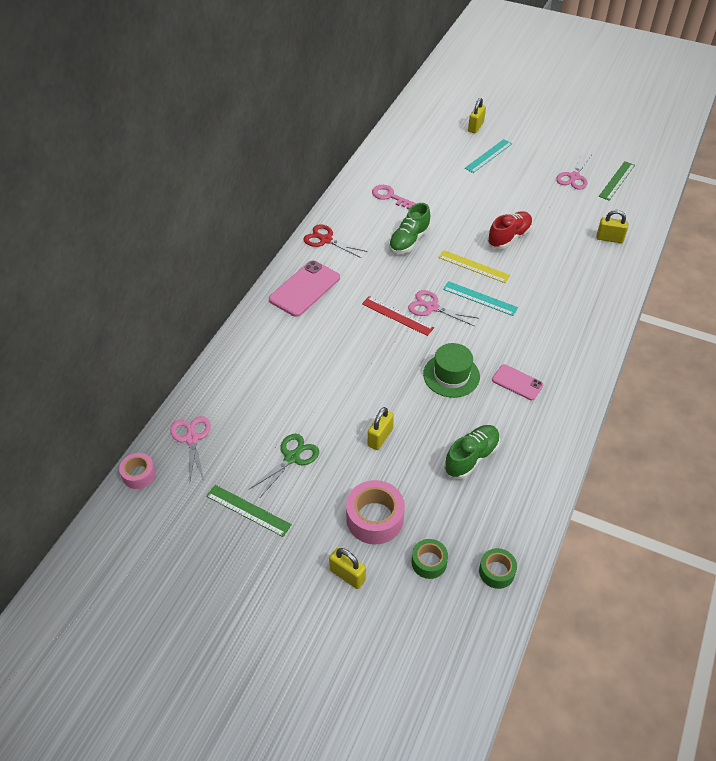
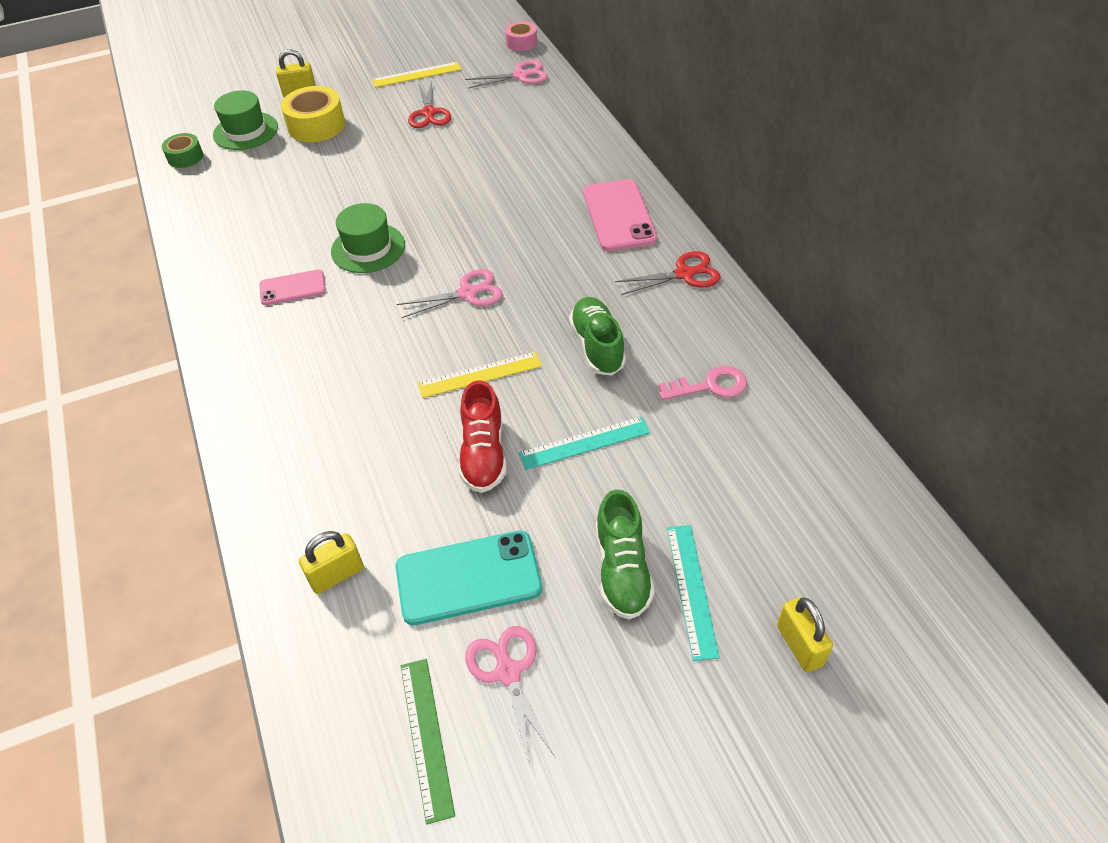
camera: 135 degrees right, 0 degrees up
(192, 439) = (520, 75): pink scissors -> pink scissors turned 45 degrees counterclockwise
(248, 510) = (416, 75): green ruler -> yellow ruler
(292, 458) = (429, 113): green scissors -> red scissors
(374, 518) = (316, 125): pink tape -> yellow tape
(380, 437) = (375, 166): yellow padlock -> none
(397, 316) = (491, 259): red ruler -> none
(429, 562) = (245, 131): green tape -> green hat
(471, 457) = (277, 204): green shoe -> green shoe (622, 569)
(480, 298) = (427, 342): turquoise ruler -> turquoise ruler (584, 443)
(560, 206) = (468, 578): none -> turquoise phone

